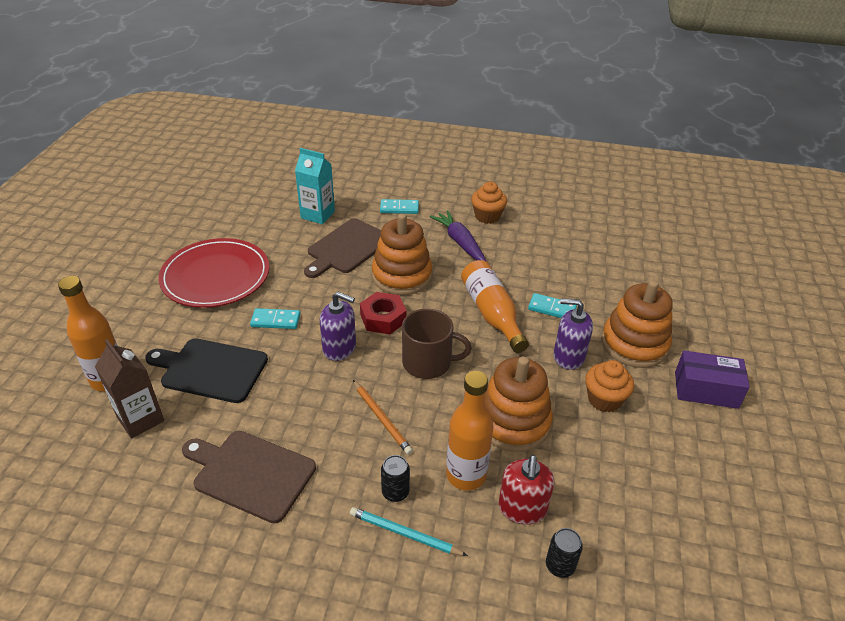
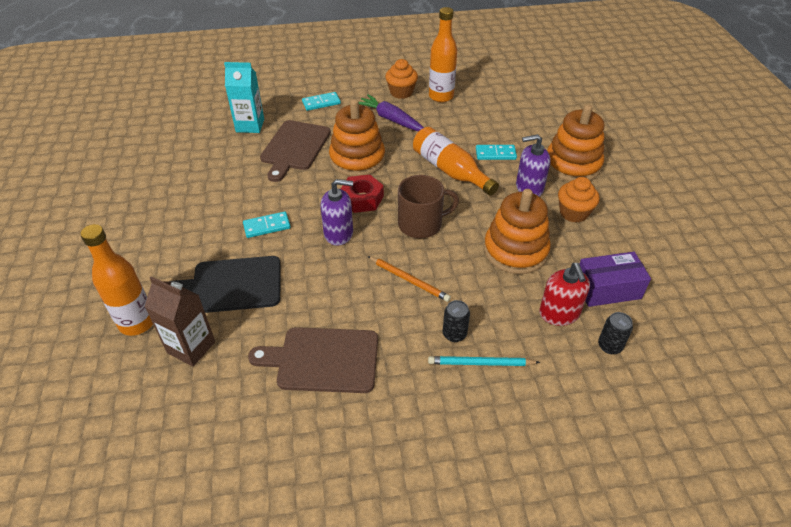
camera: 20 degrees left, 5 degrees up
(215, 276) = (185, 203): red plate -> none
(466, 475) = (502, 302): orange bottle -> orange bottle (441, 96)
(706, 390) = (641, 184): purple box -> purple box (607, 289)

